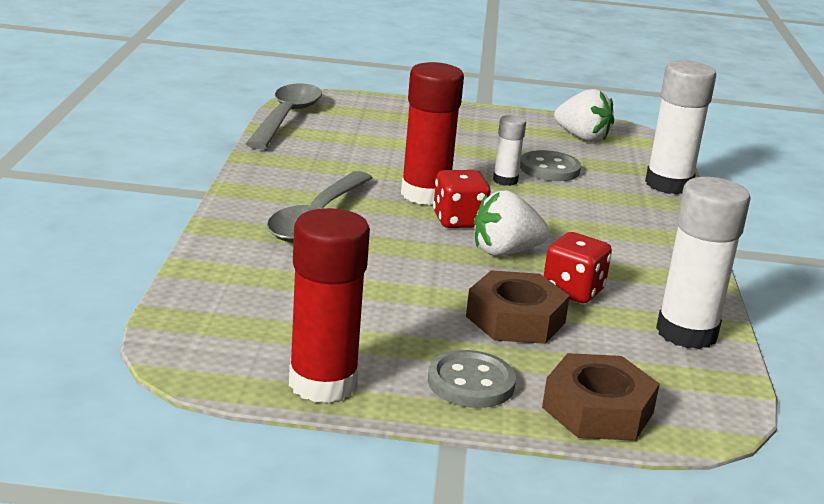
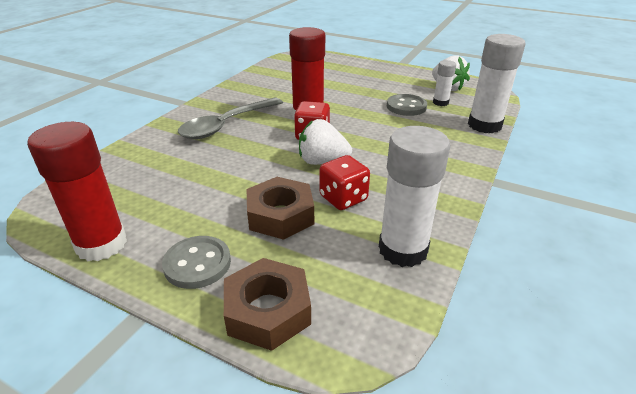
camera: 25 degrees right, 10 degrees up
(286, 118) = (274, 64): grey spoon -> none
(505, 180) = (369, 111): white glue stick -> white glue stick (440, 102)

